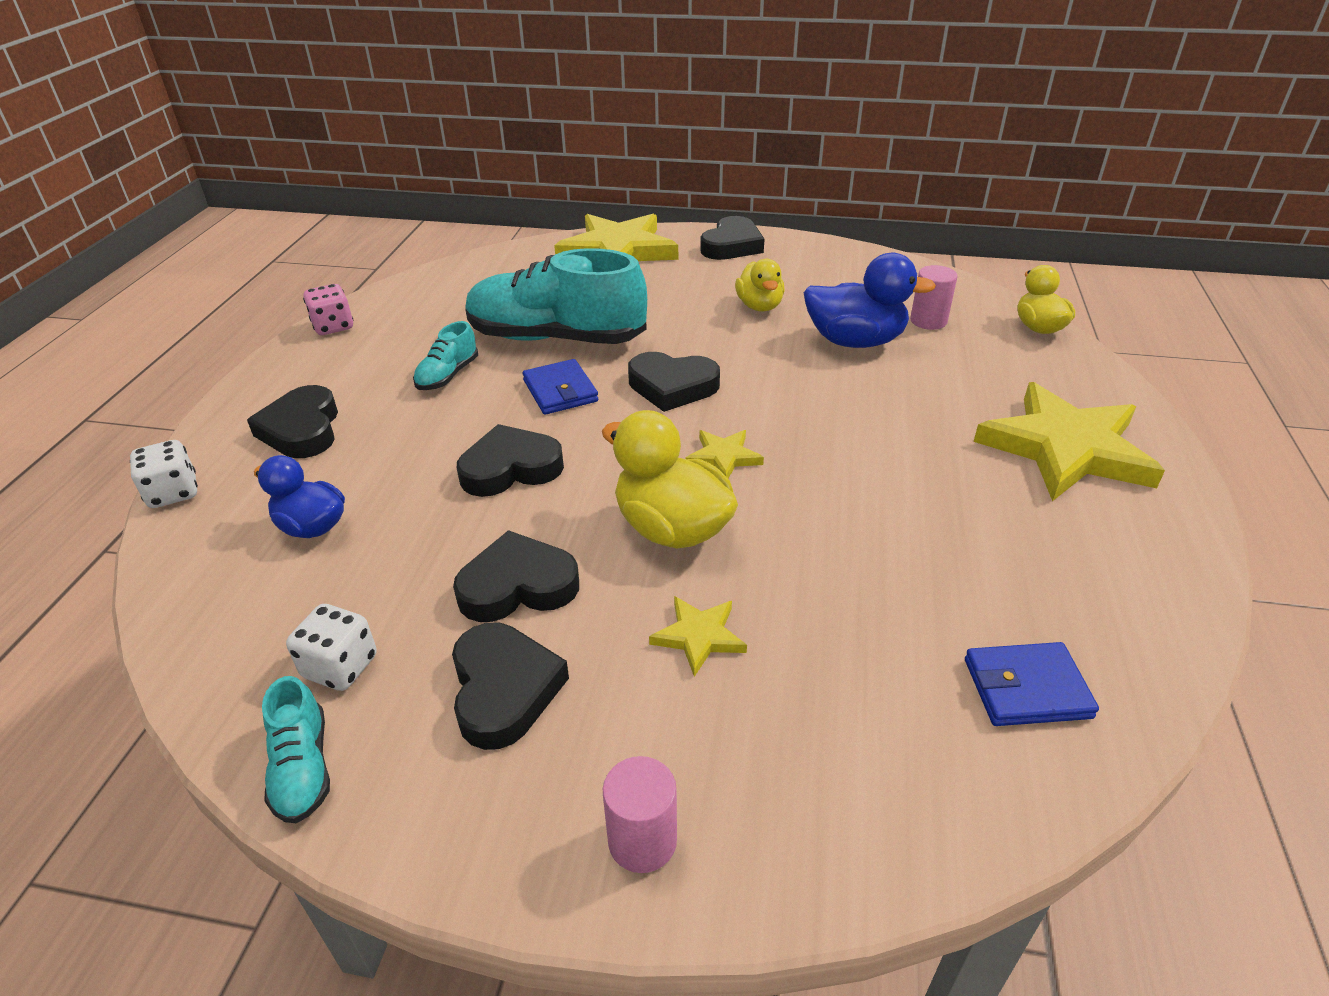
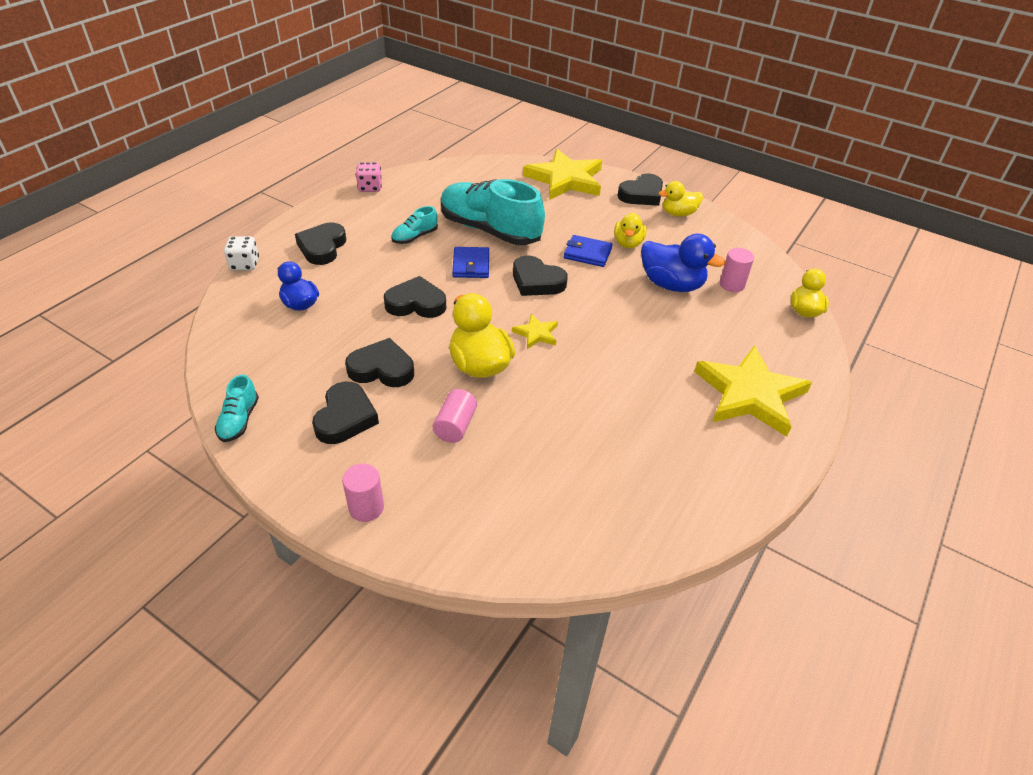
camera: 20 degrees right, 5 degrees up
(340, 666) = (278, 380): white dice -> none
(699, 636) = (455, 426): yellow star -> pink cylinder
(795, 256) = (678, 213): none -> yellow duck
(1026, 688) = (607, 513): blue wallet -> blue wallet (587, 253)

